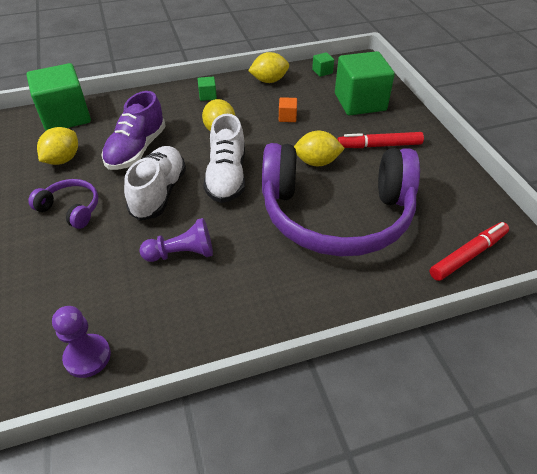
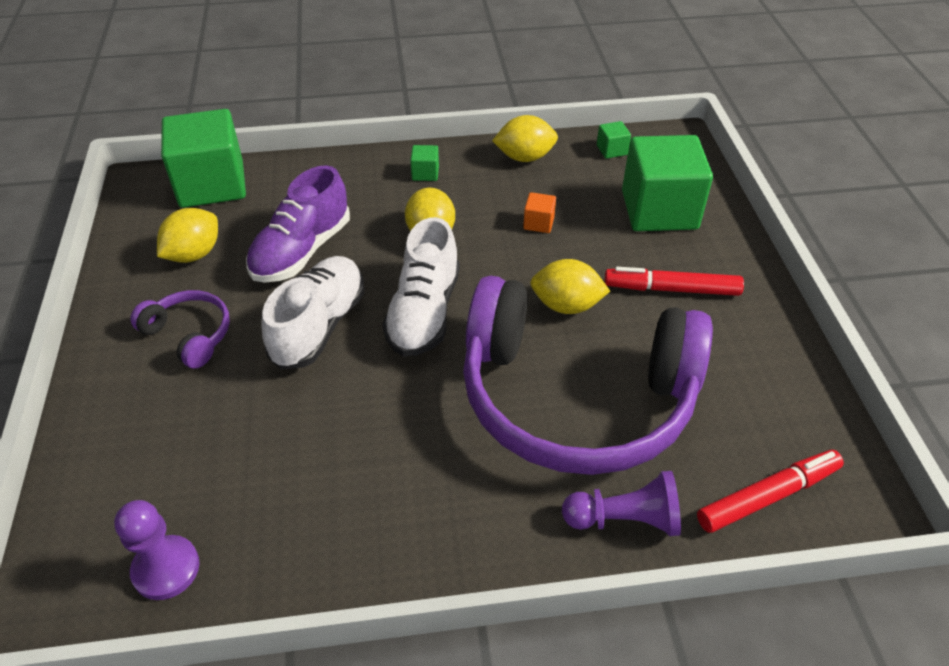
camera: 10 degrees right, 0 degrees up
(182, 253) = (331, 428): purple pawn -> purple pawn (624, 519)

